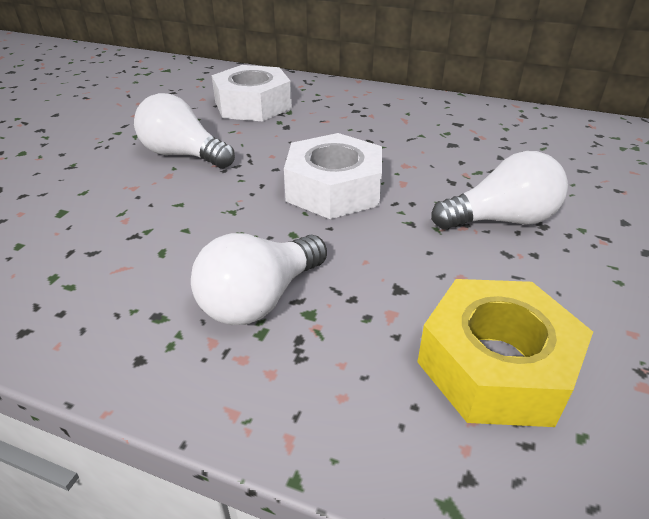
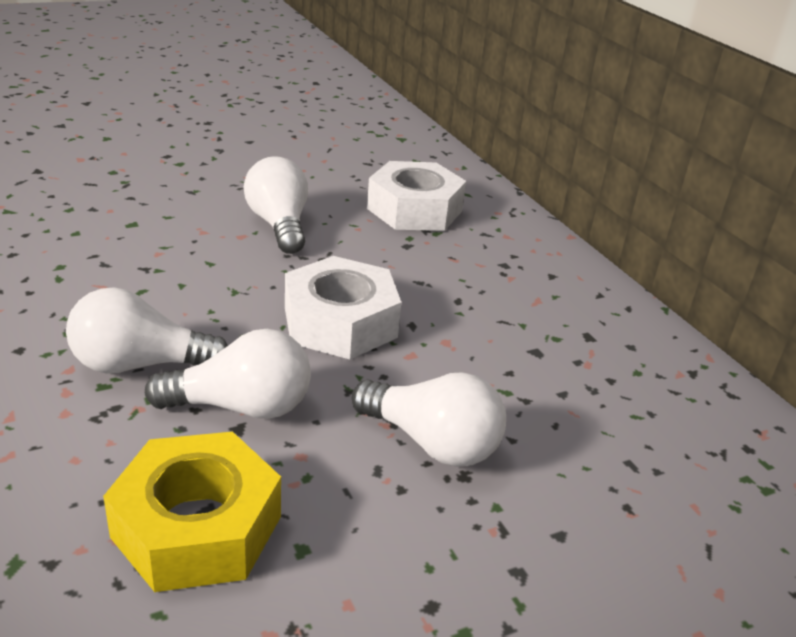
camera: 40 degrees right, 5 degrees down
(376, 275) = (241, 407): none -> white light bulb

